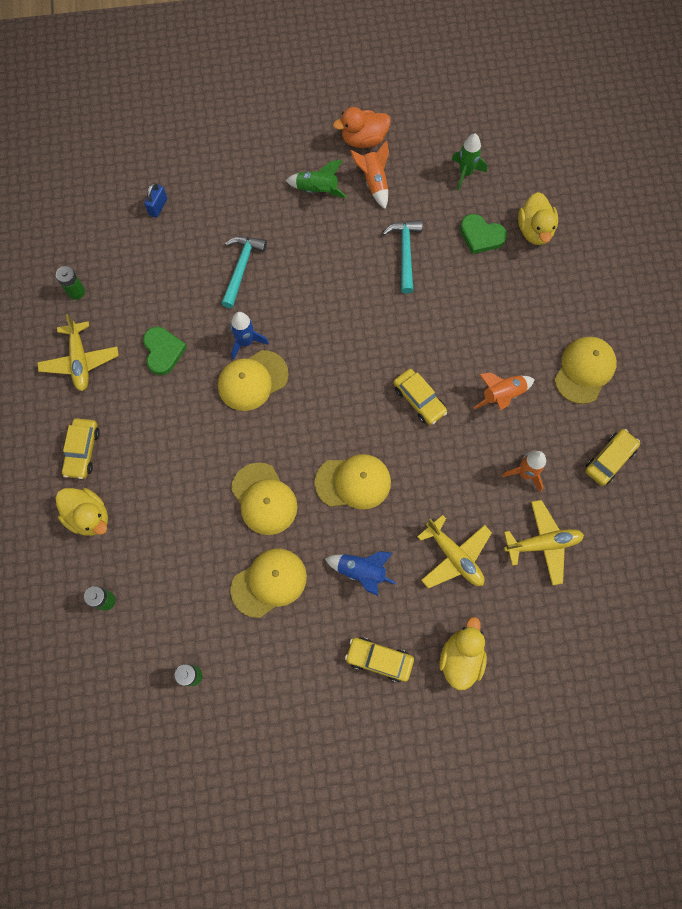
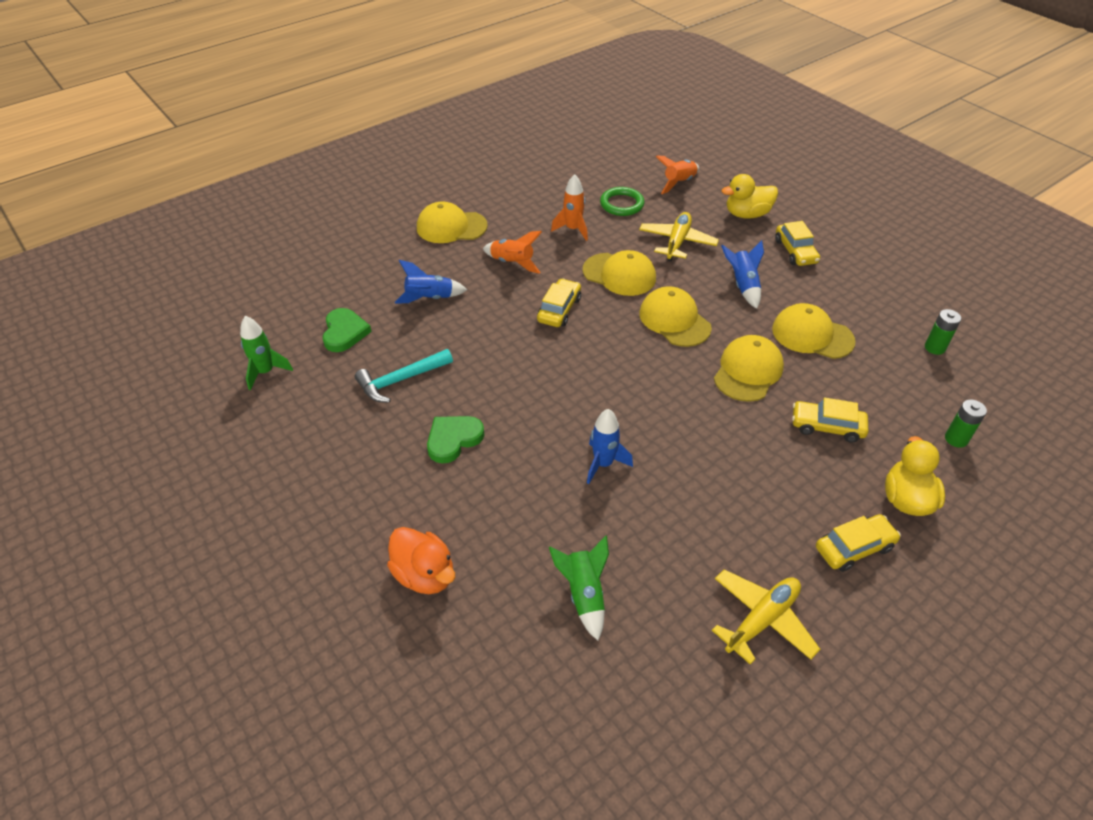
camera: 120 degrees left, 25 degrees down
(76, 292) = (679, 689): green battery -> none
(158, 207) = (482, 664): blue padlock -> none
(163, 351) = (677, 536): green heart -> green heart (453, 439)
(241, 268) = (514, 515): turquoise hammer -> none
(252, 380) = (642, 436): yellow cap -> yellow cap (619, 274)
(317, 190) = (357, 492): green rocket -> green rocket (584, 594)
(363, 139) = (254, 480): orange duck -> orange duck (424, 575)
(374, 182) = (317, 443): orange rocket -> orange rocket (679, 183)
(489, 310) = (429, 298): none -> blue rocket
(534, 230) = (316, 299): yellow duck -> none
(542, 544) = (622, 204): yellow plane -> green ring
(609, 460) = (522, 193): yellow car -> yellow car (827, 426)

